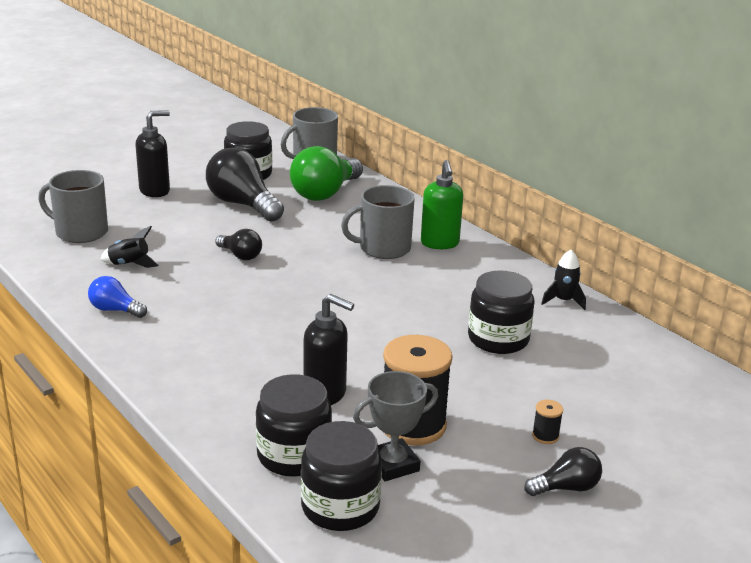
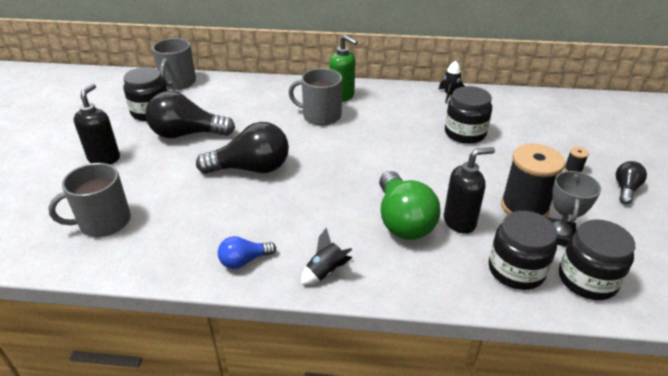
camera: 45 degrees left, 10 degrees up
(129, 264) = (189, 221): black rocket -> black rocket (325, 272)
(240, 255) = (251, 169): black light bulb -> black light bulb, size x1.92
(325, 193) = (224, 99): green light bulb -> green light bulb (403, 221)
(383, 248) = (320, 116): grey mug -> grey mug turned 75 degrees clockwise

